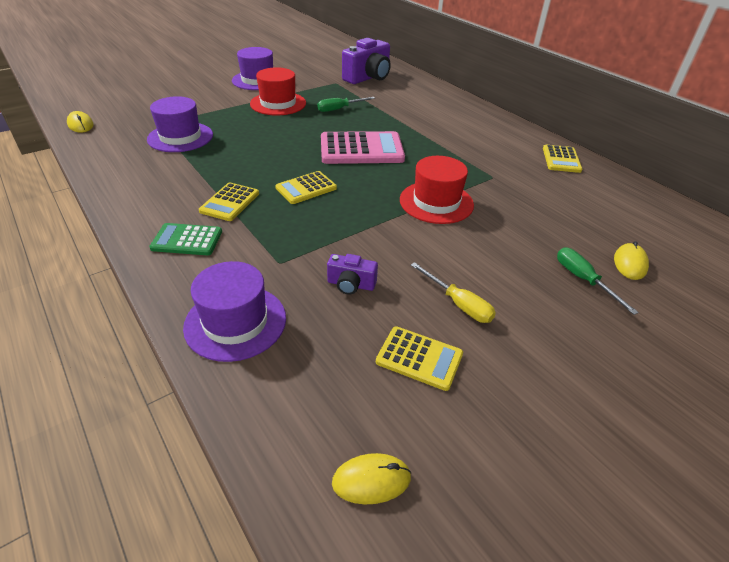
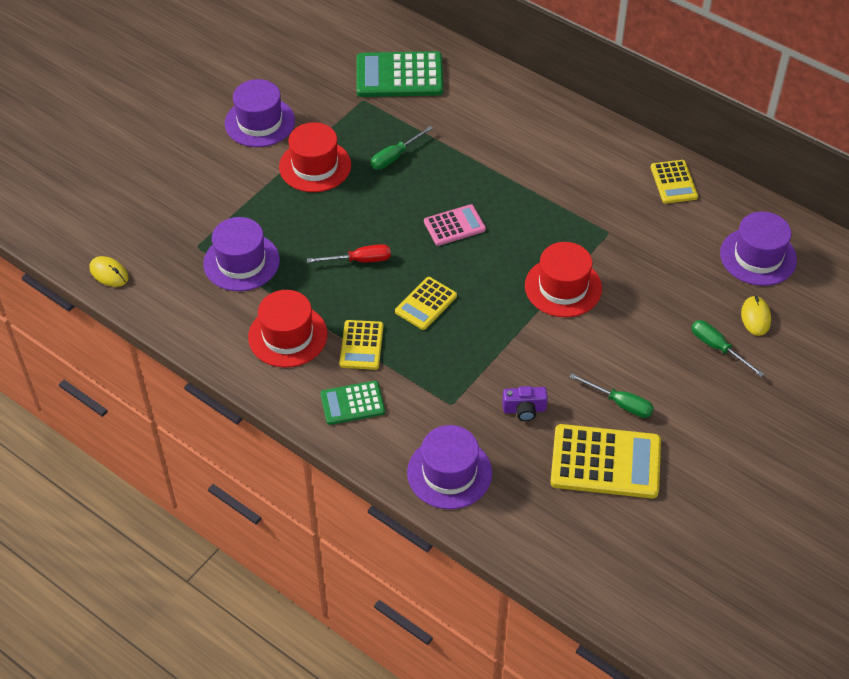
camera: 15 degrees left, 10 degrees up
(174, 183) = (287, 336): none -> red hat
(271, 153) = (360, 260): none -> red screwdriver
(361, 149) = (454, 226): pink calculator -> pink calculator, size x0.57
(368, 78) = (399, 75): purple camera -> green calculator
(371, 480) = (605, 557): yellow mouse -> none
(419, 358) = (605, 462): yellow calculator -> yellow calculator, size x1.74
(458, 304) = (620, 403): yellow screwdriver -> green screwdriver
(636, 219) = (758, 256): none -> purple hat

